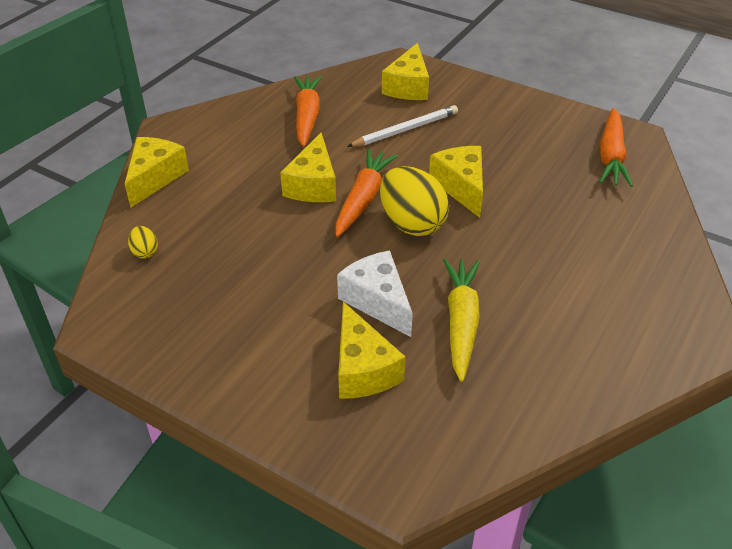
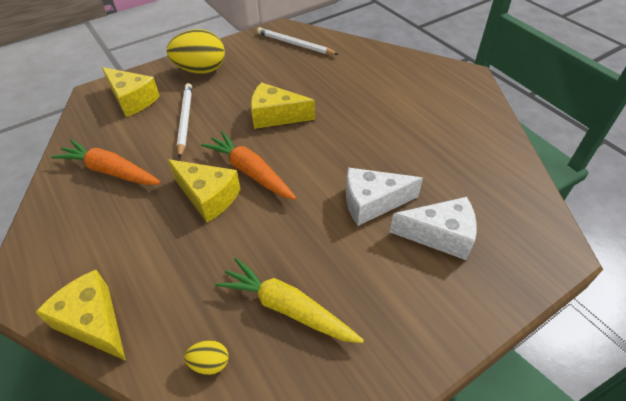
camera: 65 degrees left, 5 degrees up
(362, 369) = (440, 235): yellow cheese -> white cheese
(412, 223) = (298, 155): yellow egg -> yellow egg (201, 70)
(461, 322) = (414, 166): yellow carrot -> yellow carrot (287, 308)
(611, 156) = (295, 44): orange carrot -> white pencil

